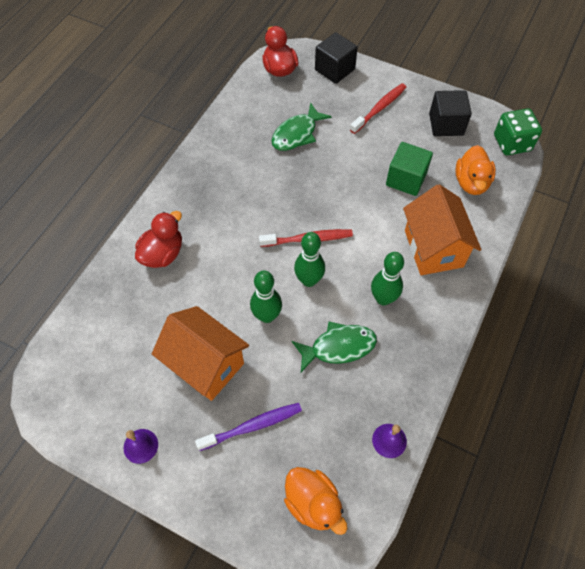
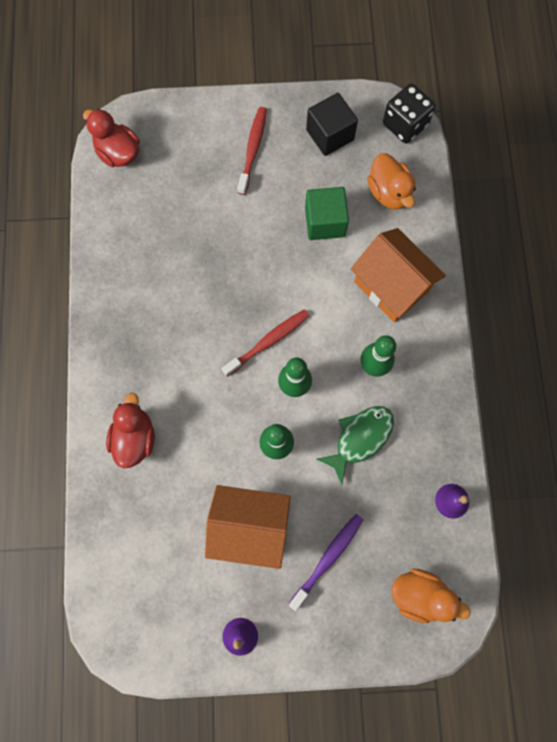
camera: 30 degrees left, 15 degrees up
(297, 134) = (185, 226): green fish -> none
(334, 69) = (178, 123): black cube -> none
(512, 143) = (405, 125): green dice -> black dice

